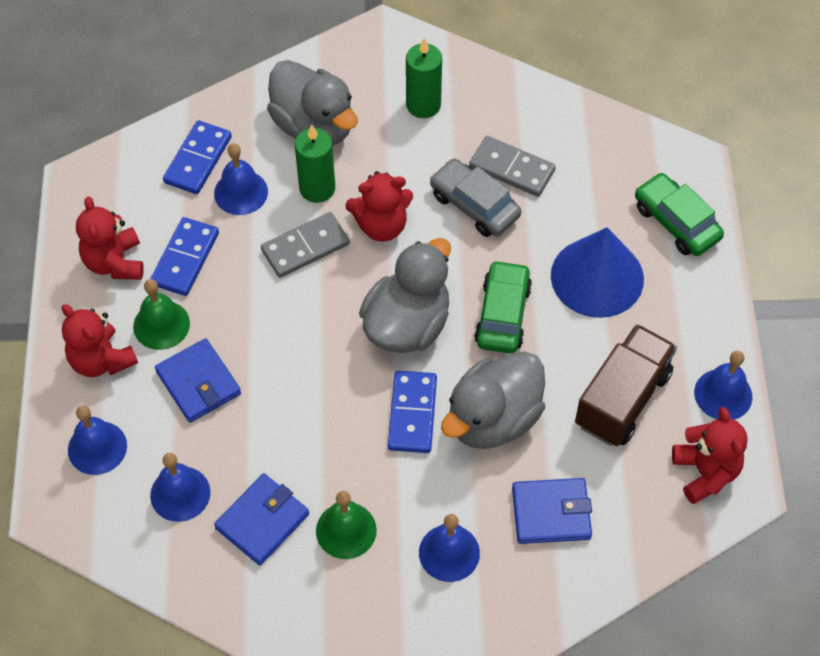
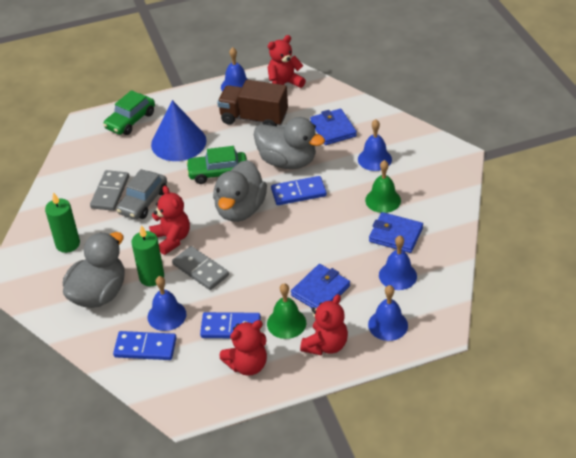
camera: 105 degrees left, 15 degrees down
(407, 324) = (240, 209): grey duck -> grey duck turned 90 degrees counterclockwise

